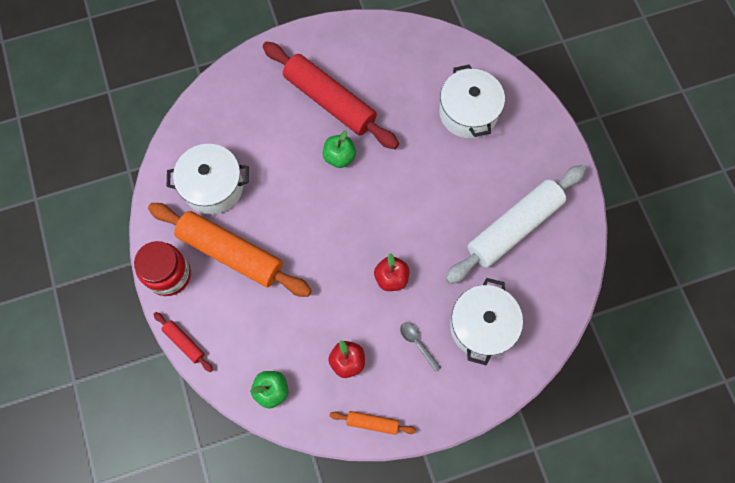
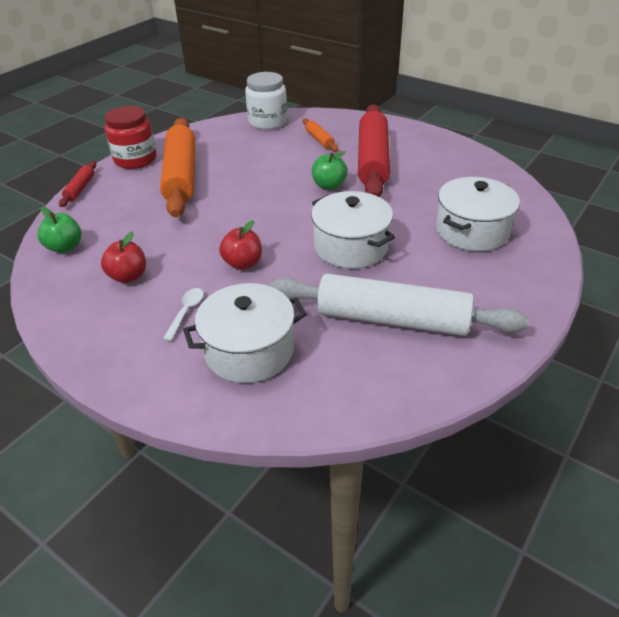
camera: 55 degrees right, 30 degrees down
(194, 131) = (267, 122): none -> white jar
(213, 187) = (231, 146): white pot -> white pot (351, 247)
(372, 423) = (69, 322): orange rolling pin -> orange rolling pin (319, 140)
(417, 343) = (186, 312): grey spoon -> white spoon

